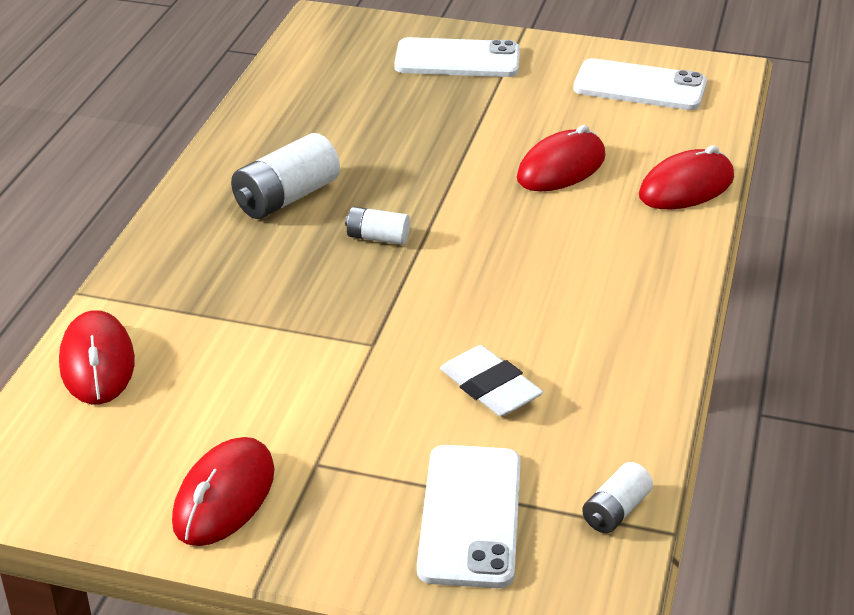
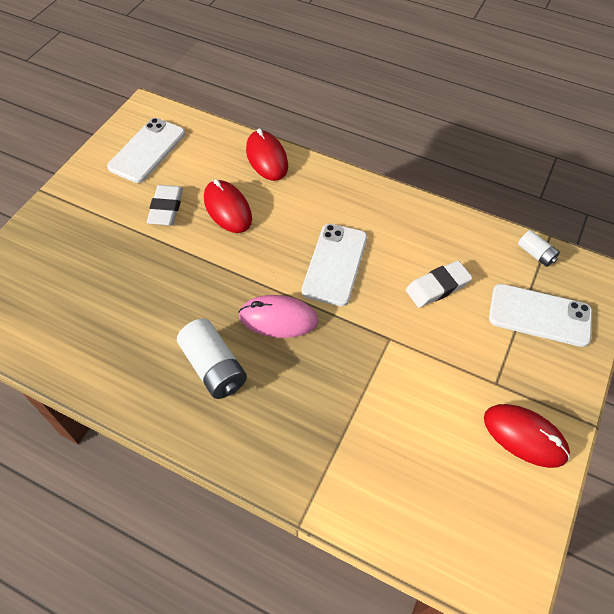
camera: 80 degrees left, 20 degrees up
(97, 363) = (388, 510): red mouse -> none
(378, 238) = (278, 319): white battery -> pink mouse
(457, 59) = (66, 235): white phone -> white phone (335, 264)
(537, 119) = (166, 208): none -> white eraser

